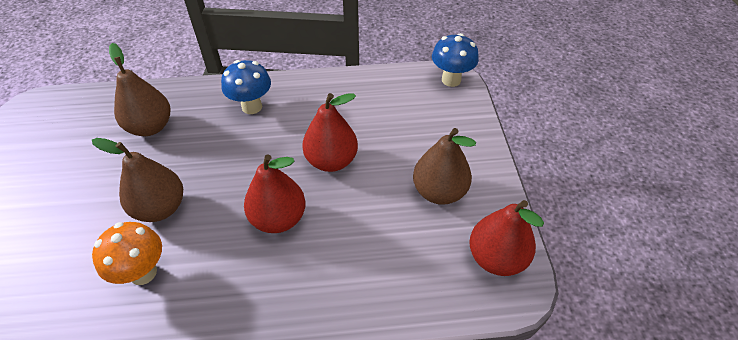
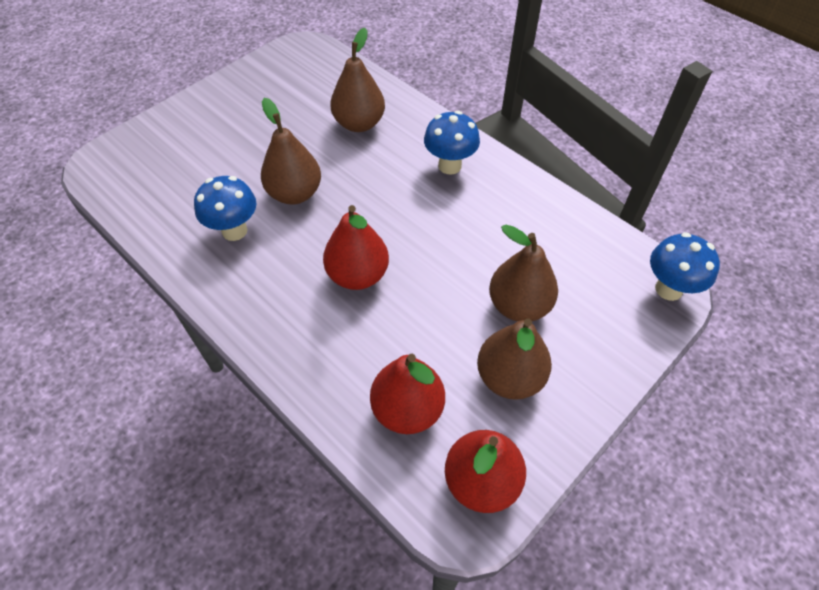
camera: 50 degrees right, 5 degrees up
(143, 272) = (234, 231): orange mushroom -> blue mushroom
(331, 161) = (454, 266): red pear -> red pear (407, 409)
(394, 150) = (519, 305): none -> brown pear

